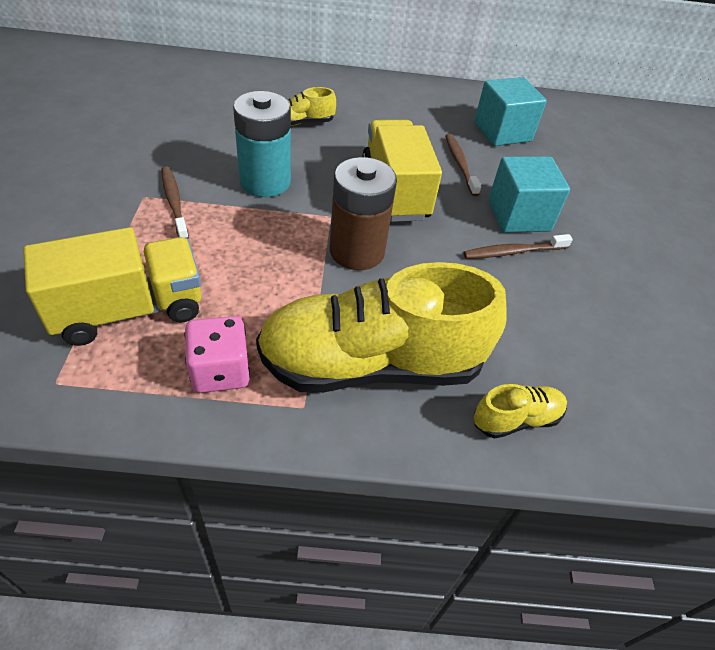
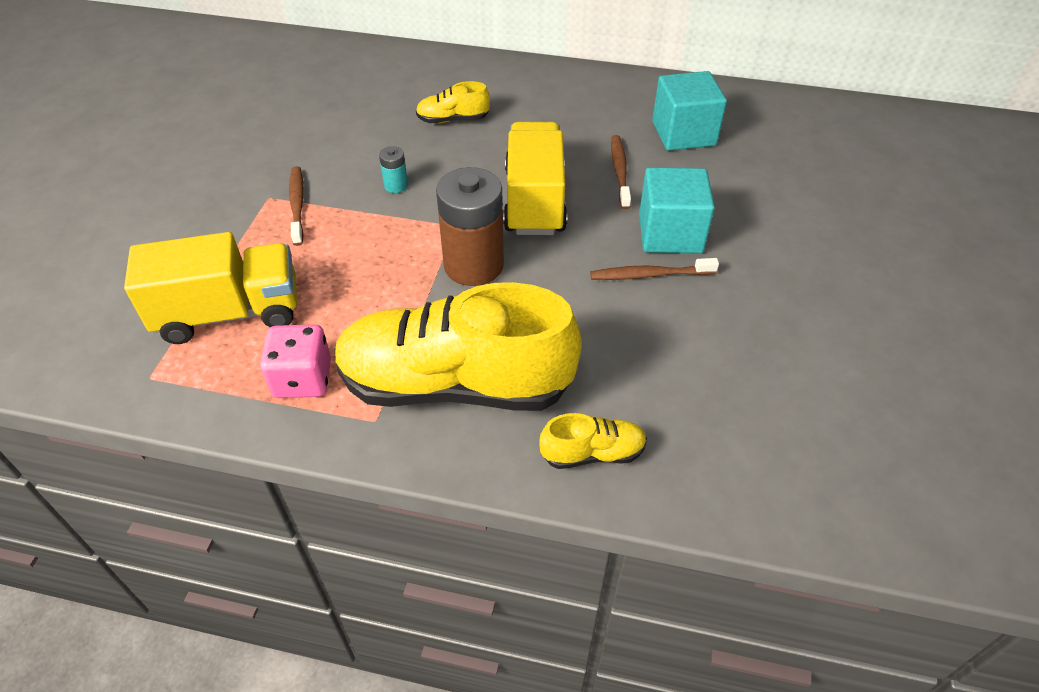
camera: 15 degrees right, 0 degrees up
(265, 182) = (396, 185): turquoise battery -> turquoise battery, size x0.44

